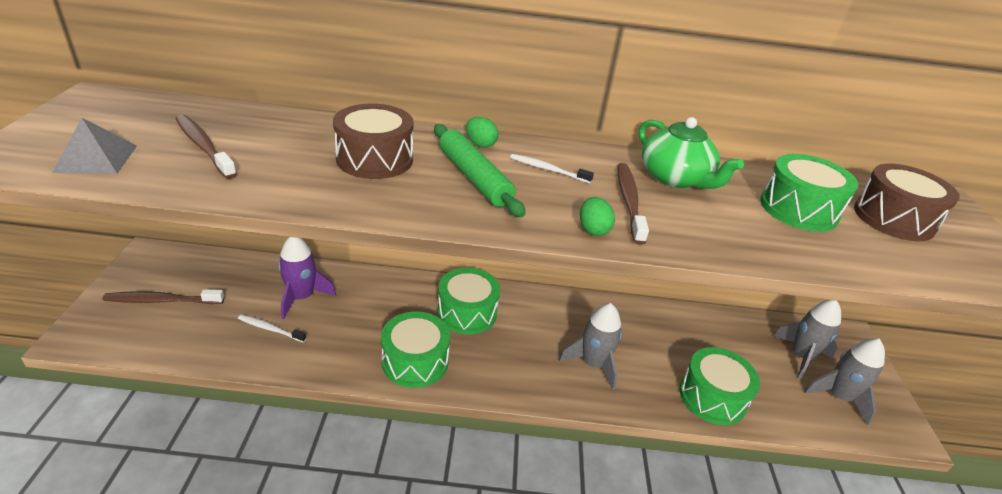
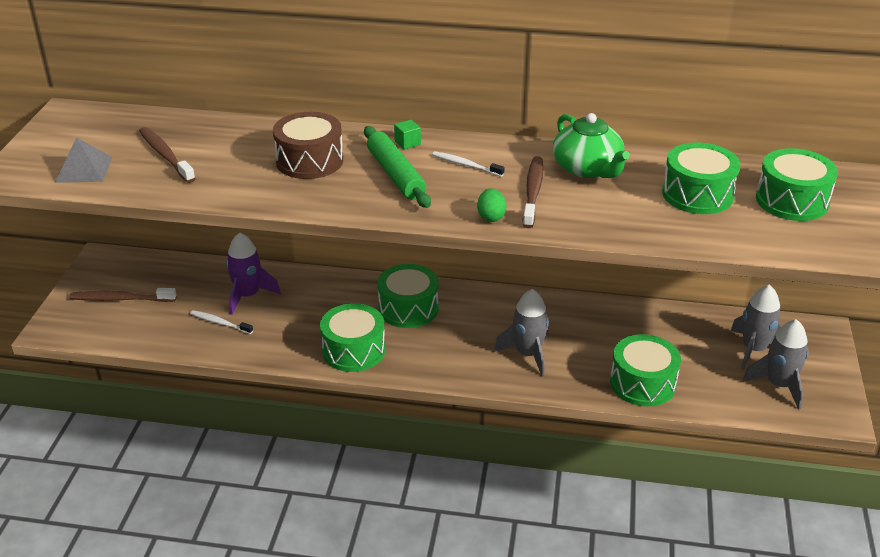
camera: 10 degrees right, 0 degrees up
(480, 144) = (407, 143): green egg -> green cube
(893, 218) = (792, 201): brown drum -> green drum

